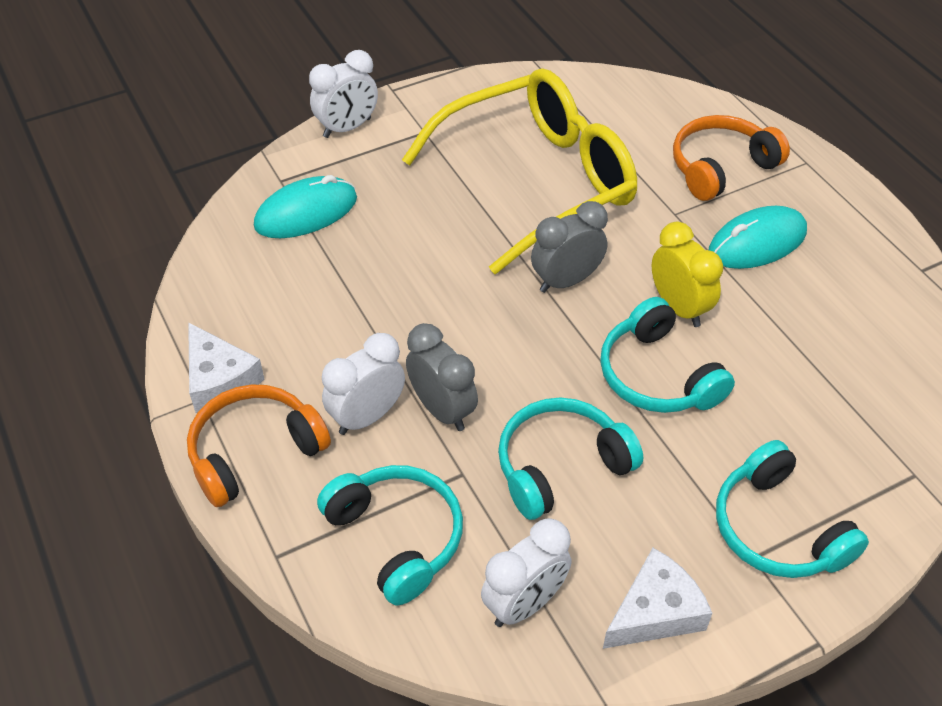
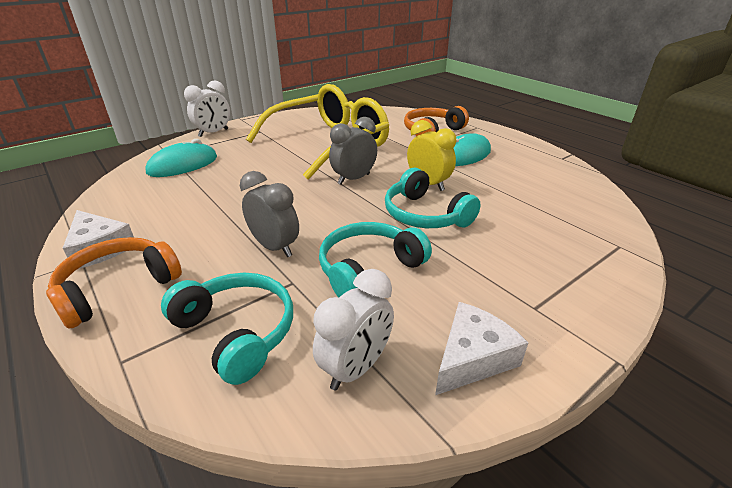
camera: 10 degrees left, 15 degrees down
(367, 417) = (216, 257): white clock -> none
(778, 529) = (544, 287): turquoise headphones -> none

